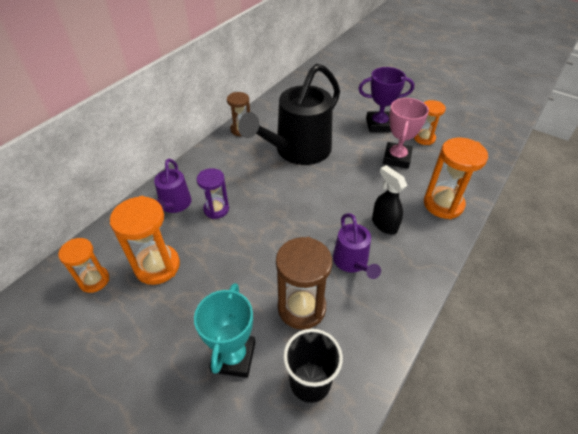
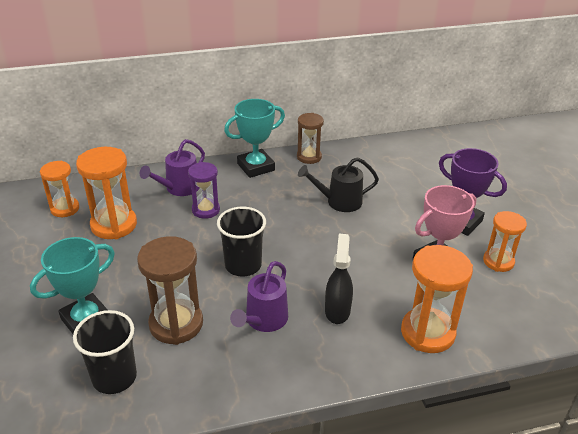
camera: 40 degrees right, 10 degrees down
(213, 156) = (256, 167): none -> turquoise trophy
(292, 233) = (243, 265): none -> black cup
(298, 150) = (339, 202): black watering can -> black watering can, size x0.50

